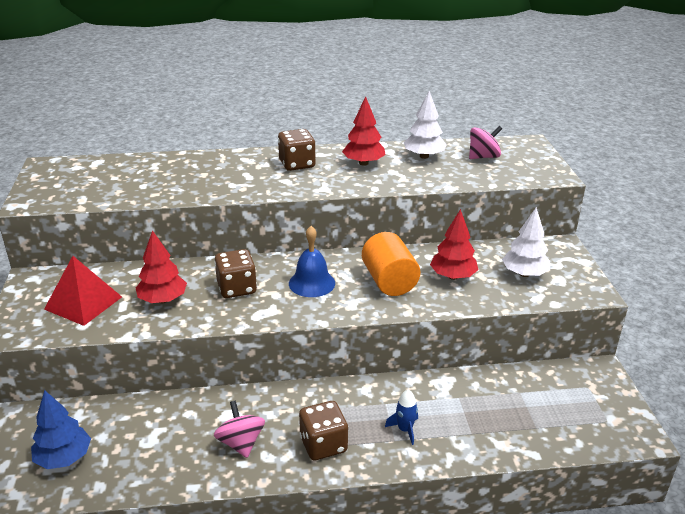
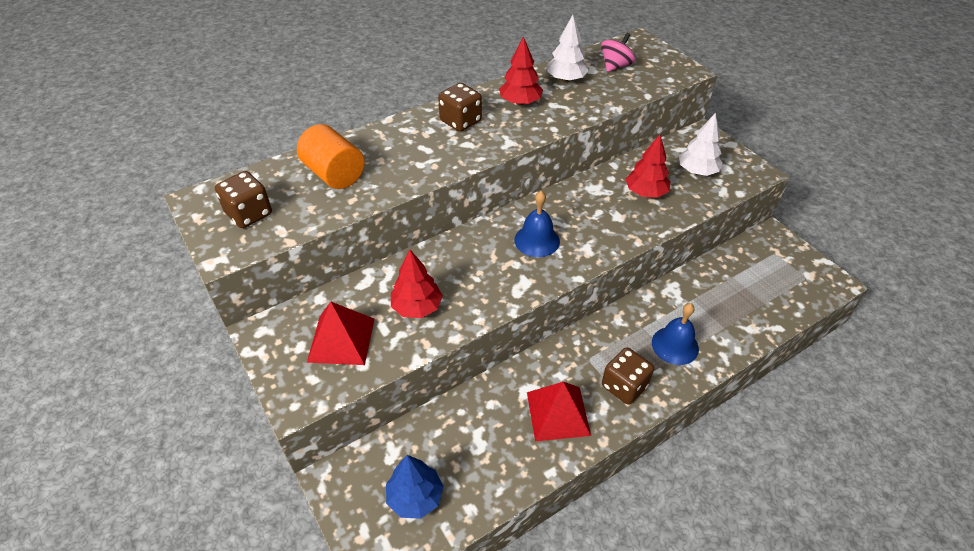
camera: 25 degrees left, 15 degrees up
(237, 288) = (475, 270): brown dice -> brown dice (249, 214)
(241, 443) = (558, 413): pink spinning top -> red pyramid
(389, 281) = (599, 216): orange cylinder -> orange cylinder (334, 174)
(405, 430) = (675, 345): blue rocket -> blue bell

